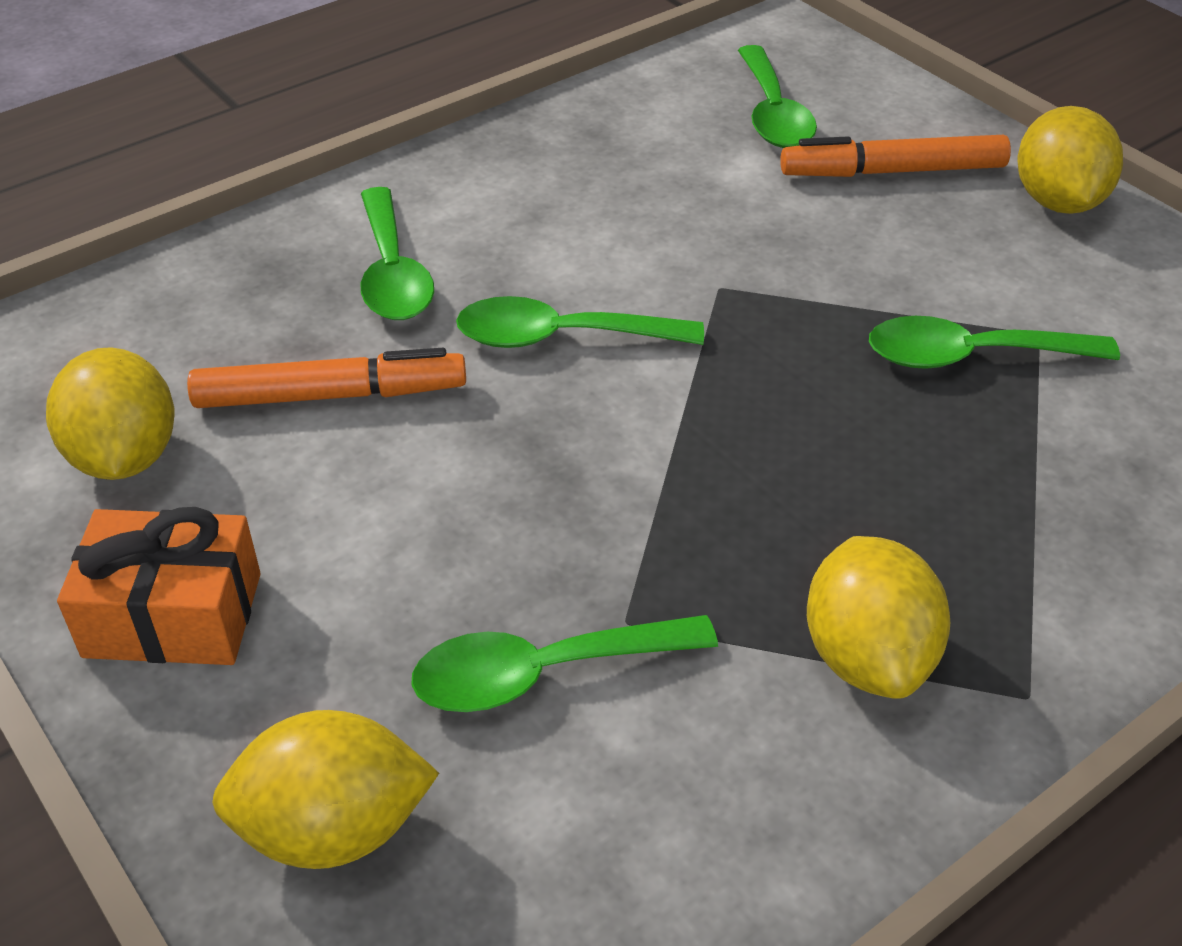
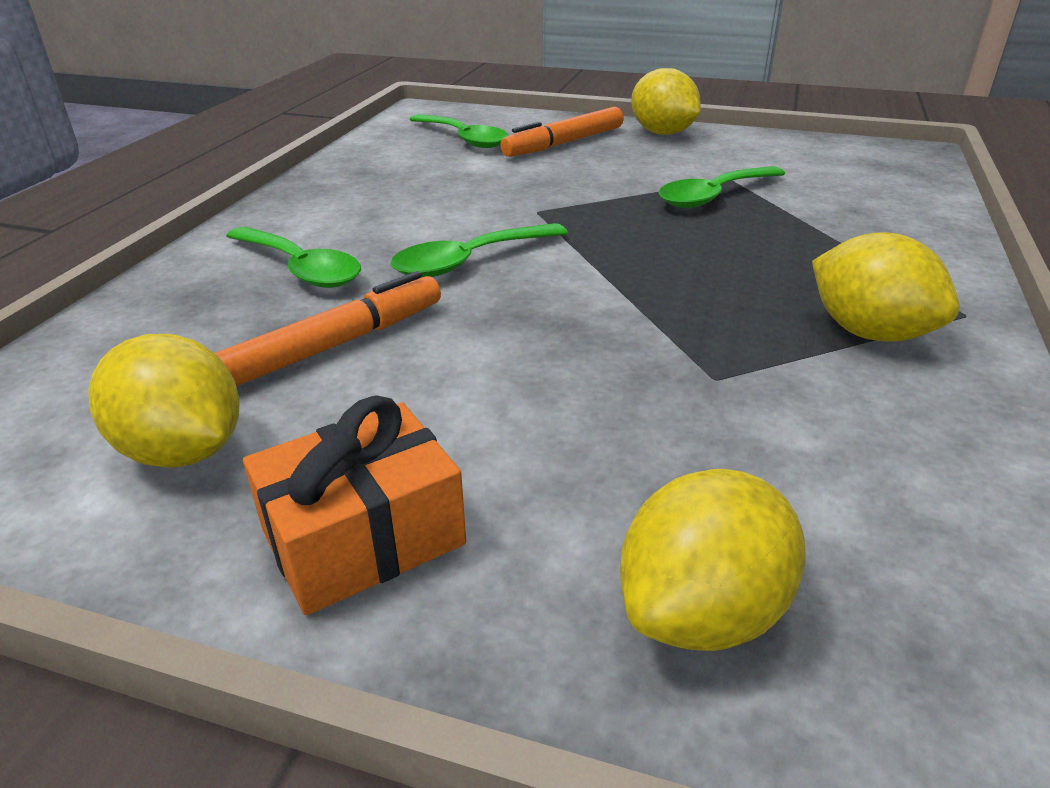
camera: 35 degrees left, 10 degrees down
(543, 673) = (706, 429): green spoon -> none

